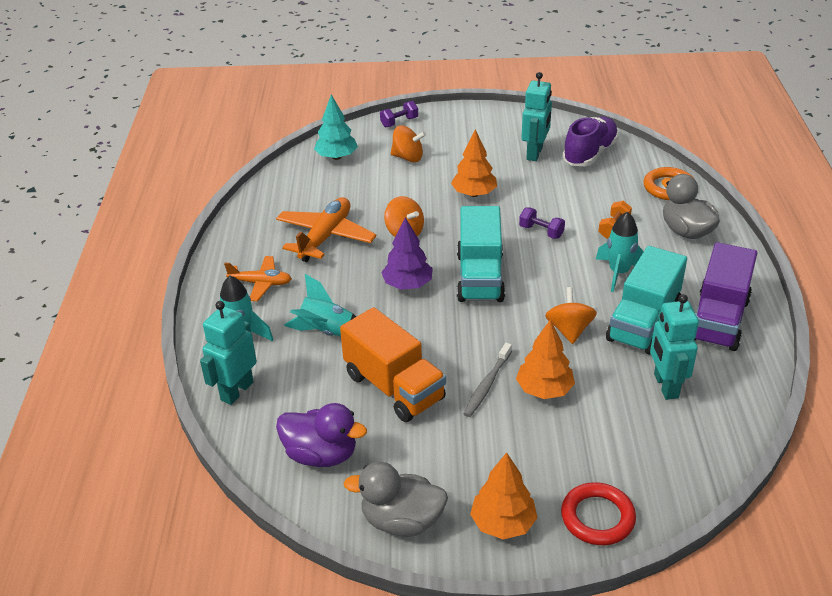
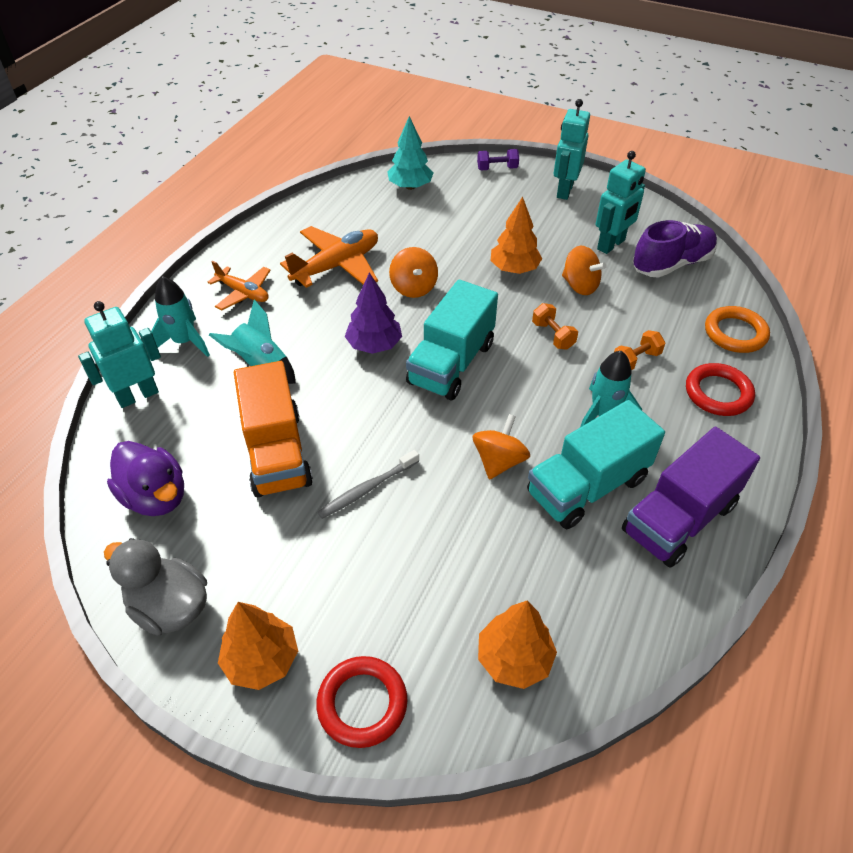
camera: 25 degrees right, 10 degrees up
(408, 157) = (477, 208): orange spinning top -> orange spinning top (580, 286)
(541, 232) = (553, 335): purple dumbbell -> orange dumbbell
(544, 390) = (421, 521): orange tree -> orange tree (514, 658)
(665, 386) = (556, 575): turquoise robot -> turquoise robot (564, 191)
(686, 231) = (718, 393): grey duck -> red ring

